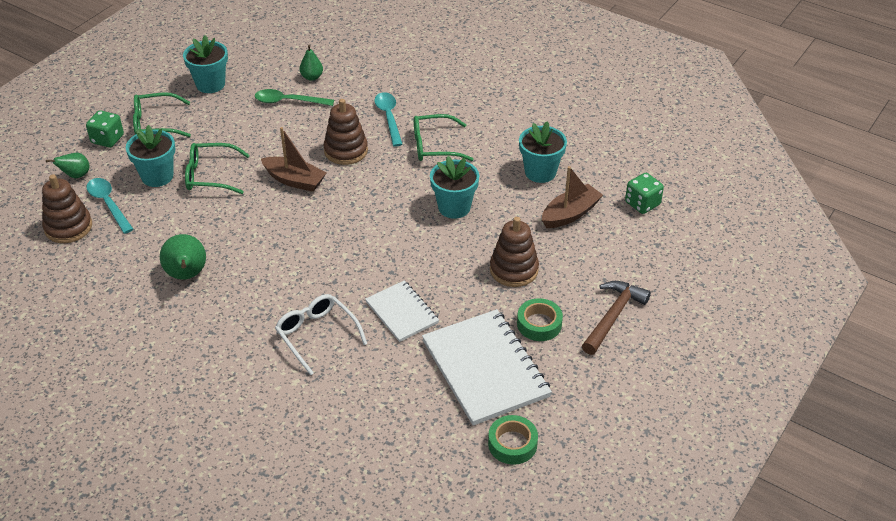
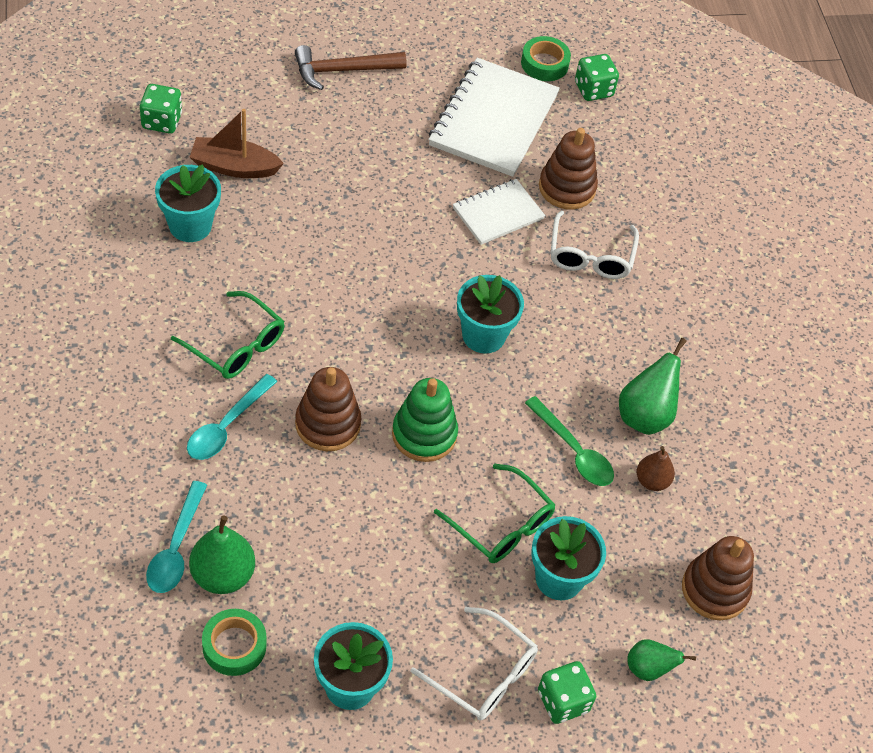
camera: 140 degrees left, 10 degrees up
(108, 204) = (646, 585): turquoise spoon -> turquoise spoon (176, 548)
(150, 248) = (652, 481): none -> brown pear
(155, 124) = (484, 674): green glasses -> white glasses
(288, 101) = (297, 559): green spoon -> green spoon (573, 451)
(295, 180) = (424, 434): brown boat -> green stacking toy
(312, 77) = (223, 575): green pear -> green pear, size x1.60
(402, 312) = (498, 213): white notebook -> white notebook turned 45 degrees clockwise
(454, 207) = (319, 263): turquoise flower pot -> turquoise flower pot (483, 335)
(455, 456) = (593, 89): none -> green dice
(514, 270) = (358, 166): brown stacking toy -> brown stacking toy (567, 188)
(539, 324) = (405, 113): green tape -> green tape (234, 646)

